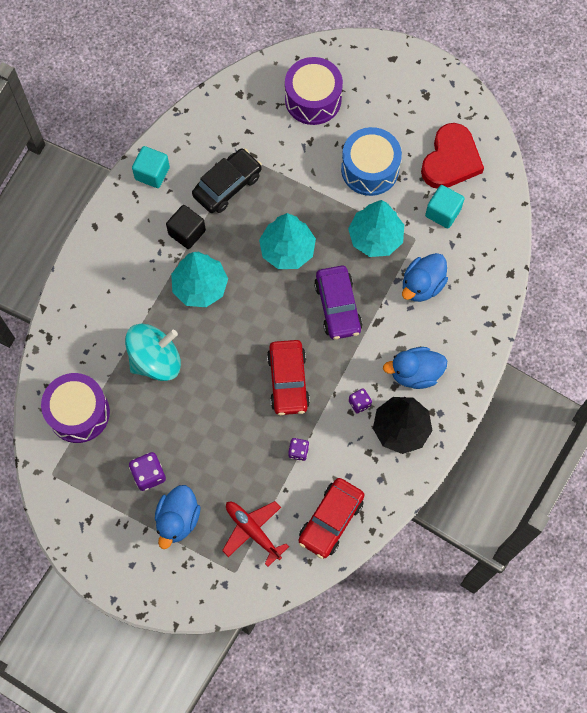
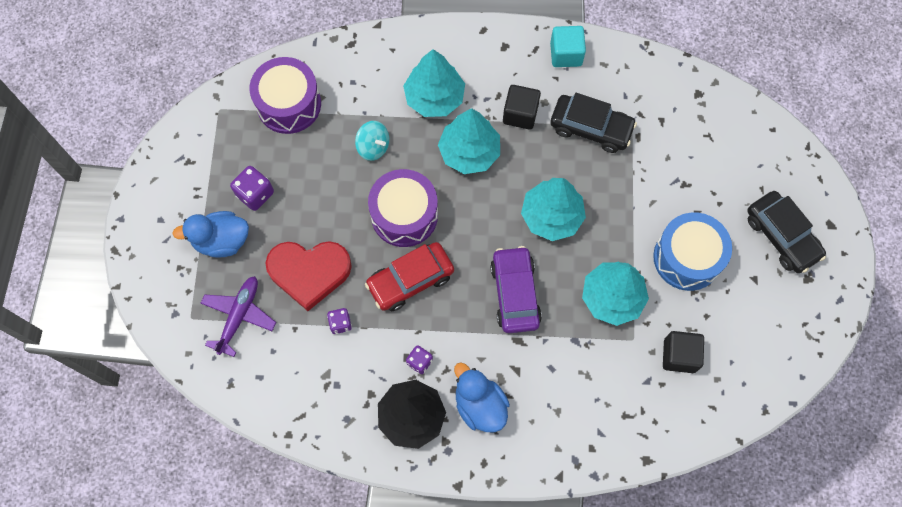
camera: 65 degrees right, 0 degrees up
(136, 292) = (434, 98): none -> turquoise tree
(156, 360) = (373, 147): turquoise spinning top -> turquoise spinning top, size x0.56
(253, 531) = (239, 316): red plane -> purple plane
(313, 99) = (734, 166): purple drum -> purple drum (404, 215)
(331, 520) = (282, 388): red car -> none
(338, 307) = (515, 293): purple car -> purple car turned 120 degrees clockwise
(385, 96) = (781, 236): none -> black car
(422, 285) = (583, 370): blue duck -> none
(443, 212) = (679, 355): turquoise cube -> black cube
(451, 160) = (746, 338): red heart -> red heart (309, 272)

